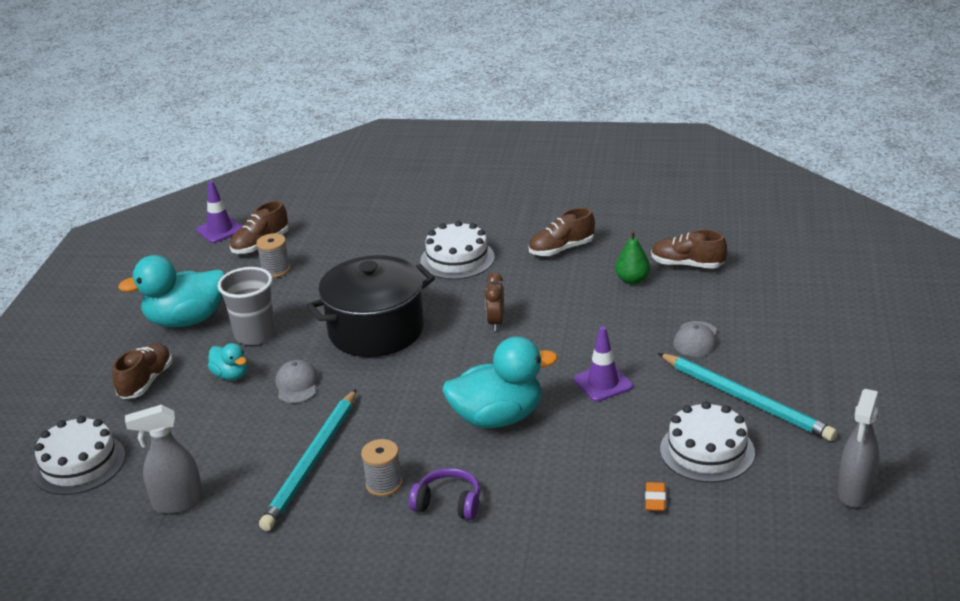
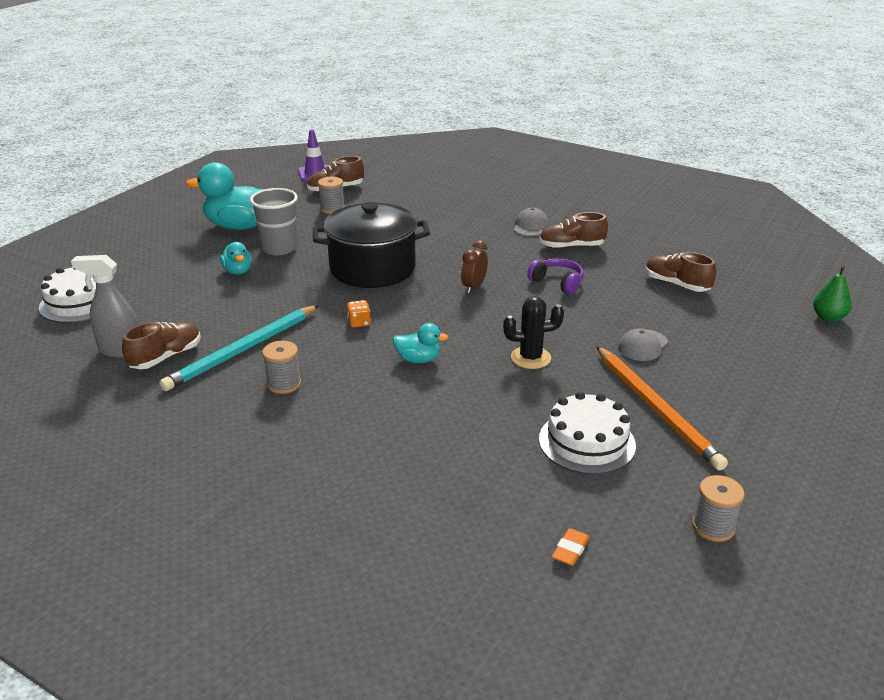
camera: 20 degrees right, 0 degrees up
(146, 382) = (175, 260): brown shoe -> brown shoe (166, 357)
(297, 385) = (280, 291): grey cap -> grey cap (530, 226)
(409, 396) = (359, 323): none -> orange dice
(448, 503) = (323, 415): purple headphones -> purple headphones (557, 282)
(457, 259) = (478, 233): white cake -> none
(498, 417) = (418, 359): turquoise duck -> turquoise duck, size x0.50
(603, 383) = (530, 358): purple traffic cone -> black cactus
(632, 280) = (617, 284): green pear -> green pear (828, 318)
(655, 500) = (506, 469): orange eraser -> orange eraser (570, 550)
(746, 400) = (656, 409): turquoise pencil -> orange pencil
(855, 493) = (713, 527): grey spray bottle -> grey spool

